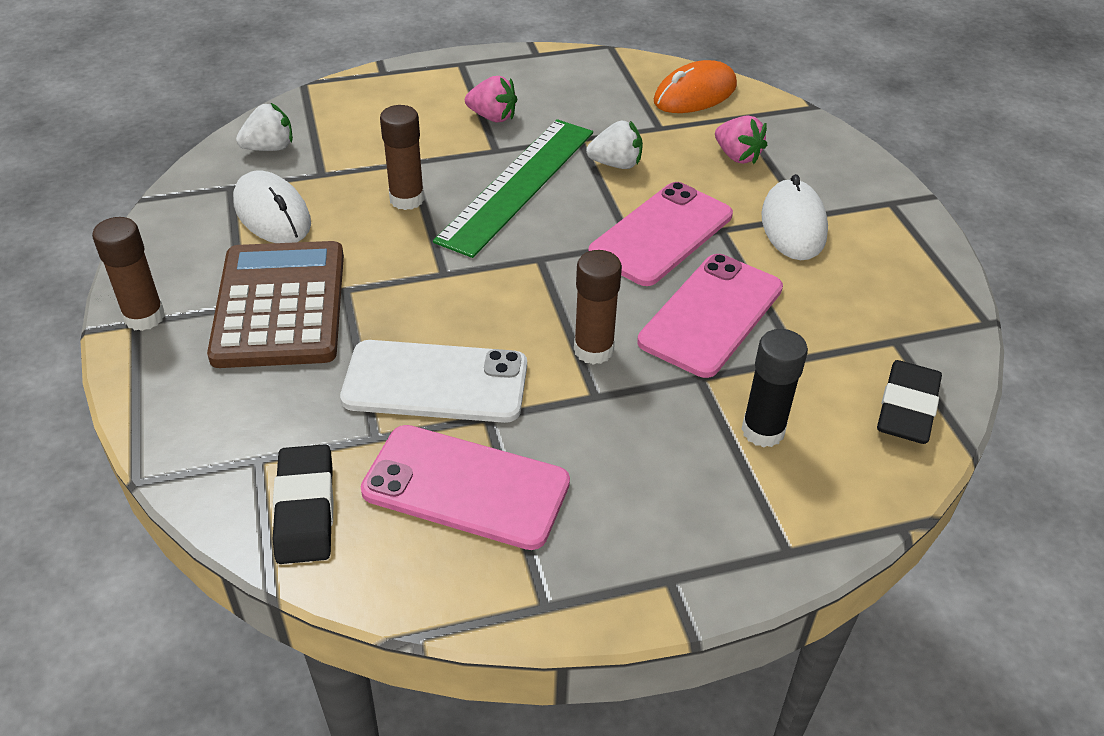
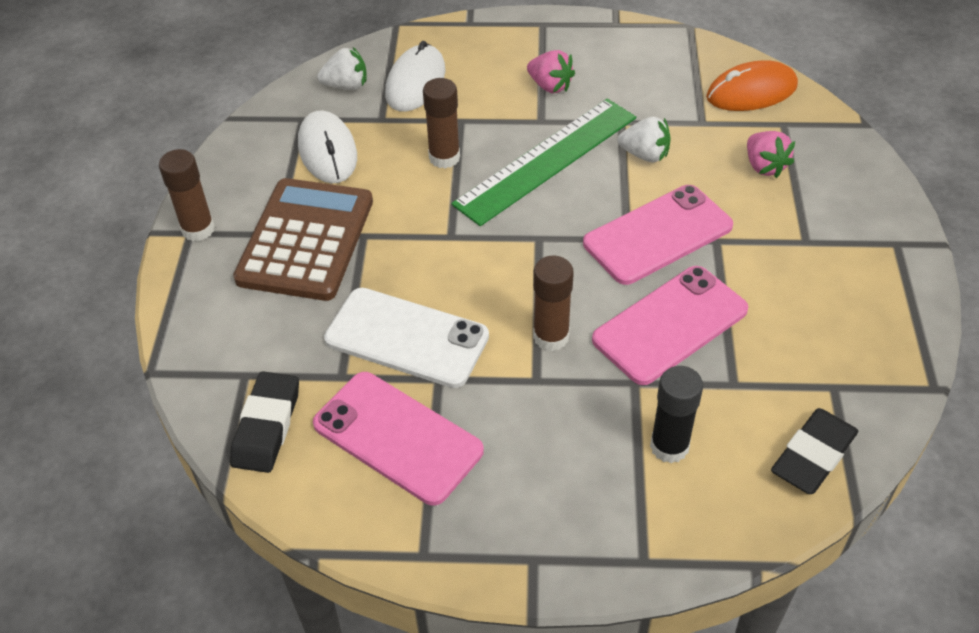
camera: 20 degrees right, 5 degrees up
(793, 225) = (787, 249): white mouse -> white mouse (415, 82)

